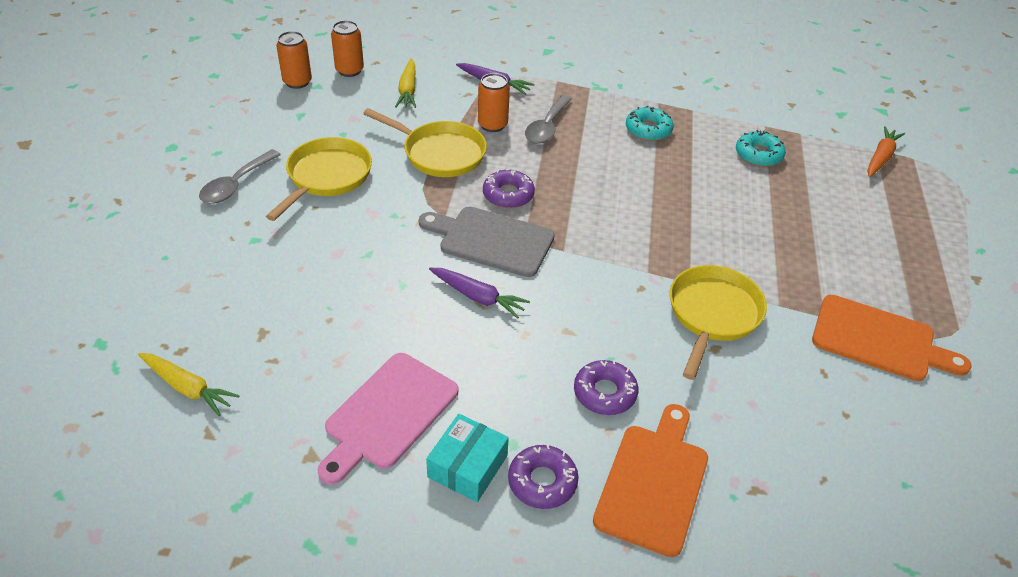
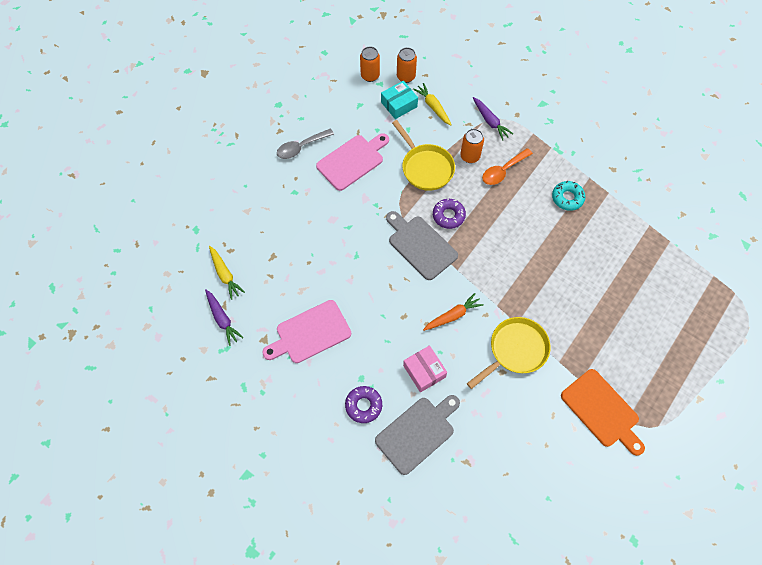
camera: 30 degrees right, 20 degrees up
(326, 177) = (352, 161): yellow pan -> pink cutting board
(408, 90) = (433, 107): yellow carrot -> yellow carrot turned 120 degrees clockwise
(467, 466) = (333, 380): turquoise box -> turquoise box (399, 104)
(478, 297) = (392, 281): purple carrot -> purple carrot (222, 319)
(547, 127) = (503, 171): grey spoon -> orange spoon
(605, 393) = (424, 371): purple donut -> pink box
(653, 483) = (417, 433): orange cutting board -> grey cutting board
(758, 154) = (627, 247): turquoise donut -> none
(881, 158) = (711, 283): orange carrot -> orange carrot (453, 315)

